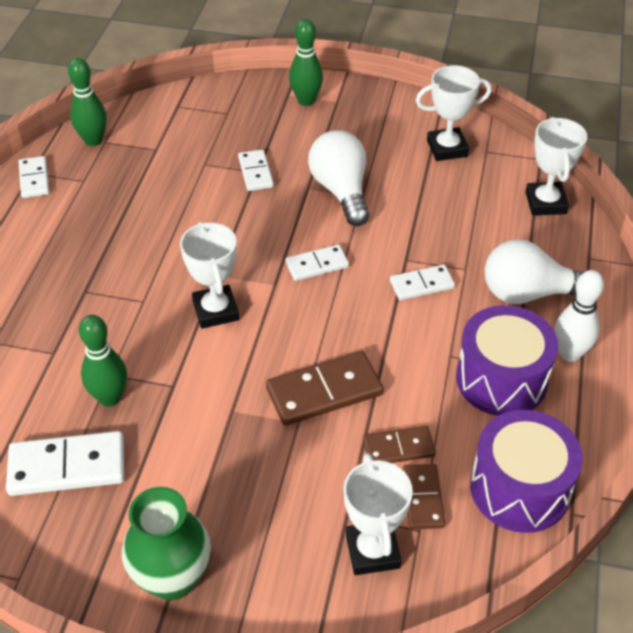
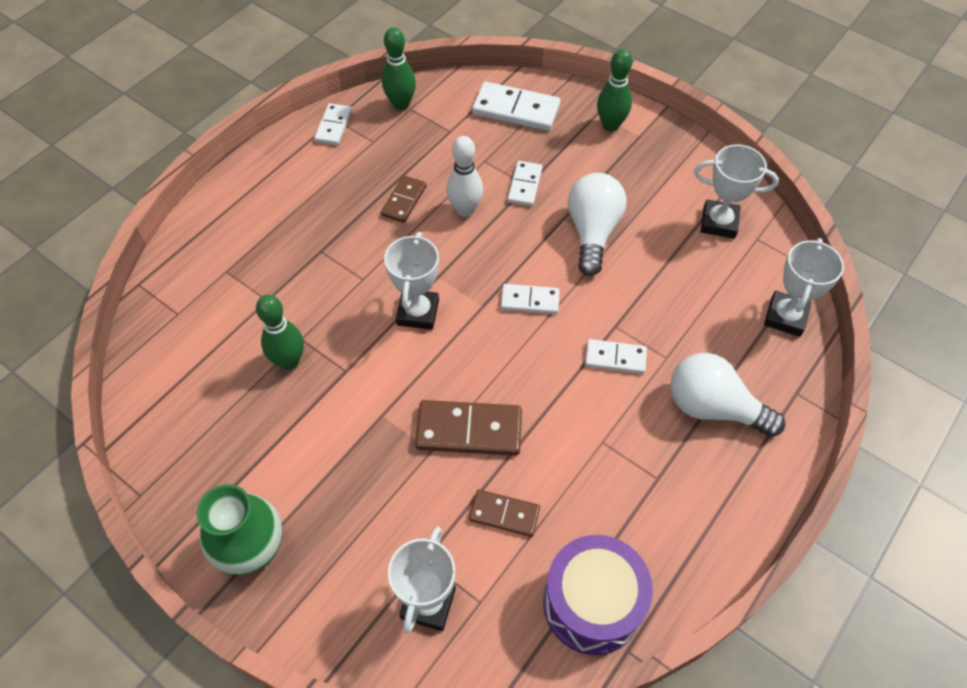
camera: 25 degrees right, 10 degrees up
(67, 466) = (225, 411): white domino -> white domino (516, 109)
(422, 498) = (499, 573): brown domino -> brown domino (404, 201)
(501, 379) = (637, 486): purple drum -> none
(569, 353) = (718, 487): white bowling pin -> white bowling pin (465, 210)

